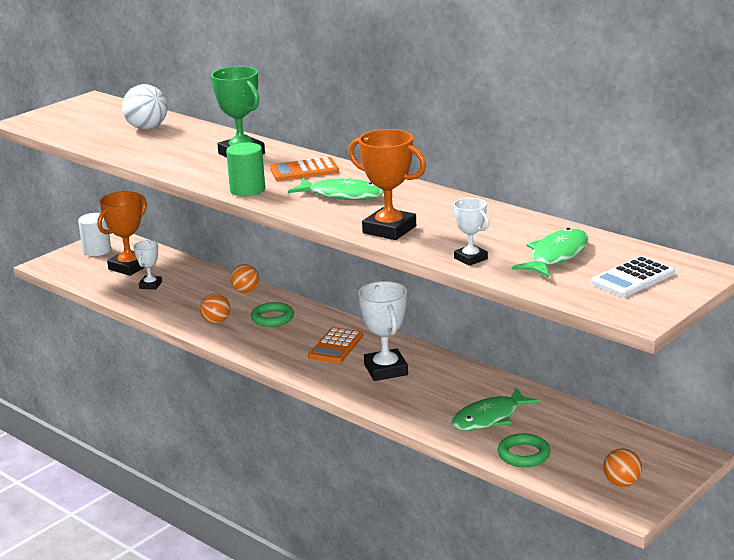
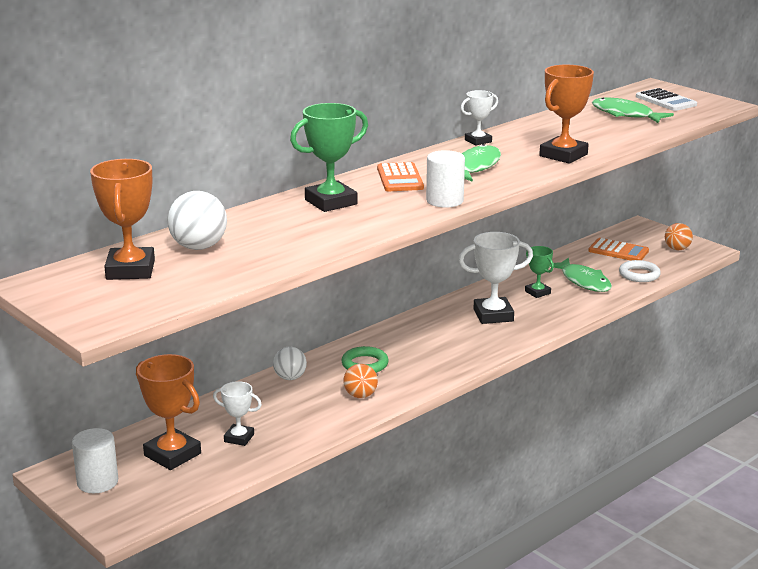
camera: 85 degrees left, 0 degrees up
(108, 117) = (130, 270): none -> orange trophy
(246, 291) = (290, 378): orange ball -> white ball
(247, 190) = (444, 201): green cylinder -> white cylinder
(336, 346) = (440, 335): orange calculator -> orange calculator (618, 251)
(450, 391) = (537, 292): none -> green trophy
(470, 258) = (628, 136): white trophy -> white trophy (478, 141)
(523, 454) = (639, 275): green ring -> white ring

